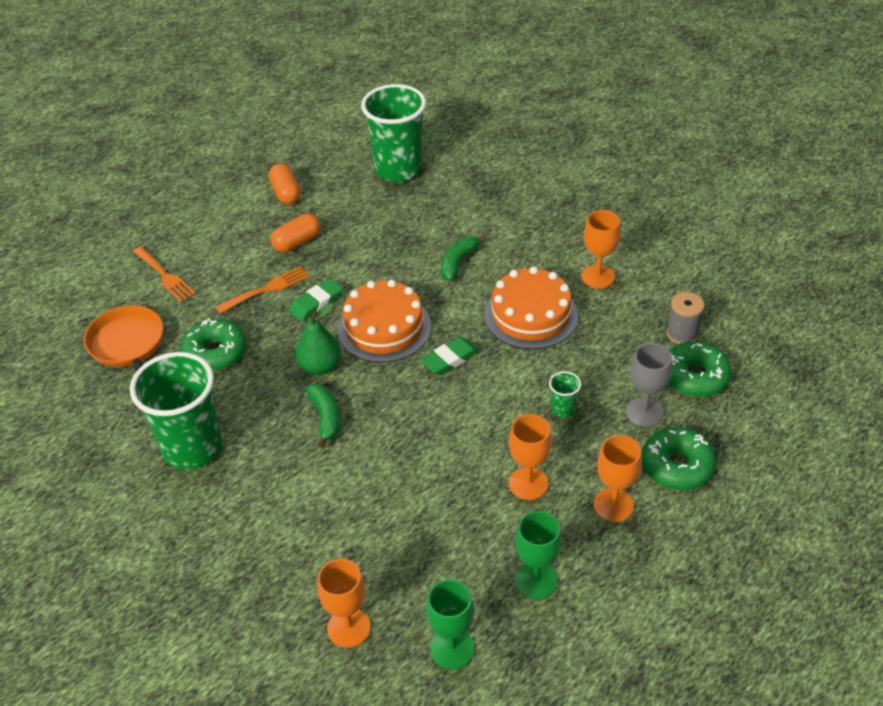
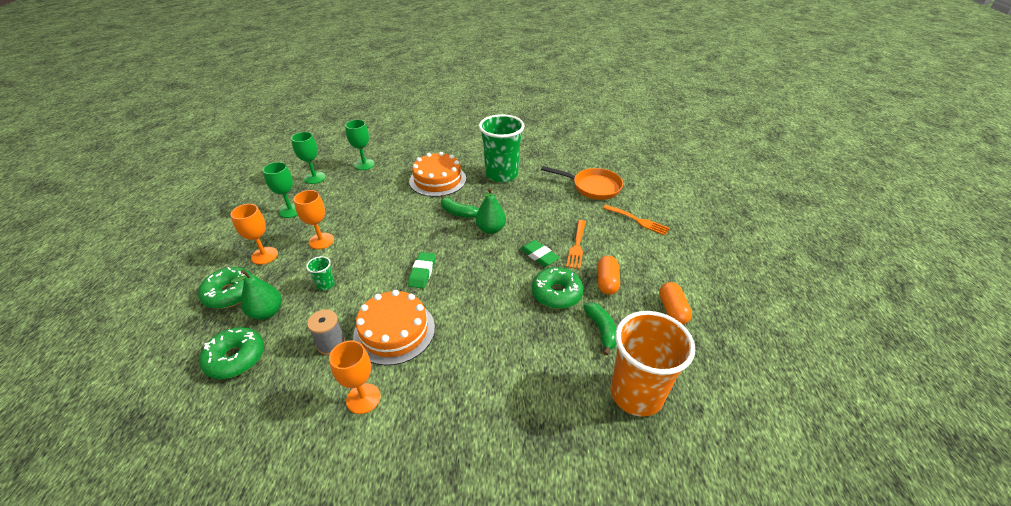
camera: 135 degrees right, 5 degrees down
(165, 276) = (638, 220): orange fork -> orange fork turned 150 degrees counterclockwise
(215, 353) = (551, 206): green donut -> green donut (556, 293)
(286, 193) = (672, 310): orange capsule -> orange capsule turned 60 degrees clockwise
(316, 303) = (539, 255): green eraser -> green eraser turned 45 degrees counterclockwise
(349, 628) = (364, 164): orange goblet -> green goblet
(384, 327) = (482, 266): orange cake -> orange cake (437, 180)
(398, 169) = (636, 394): green cup -> orange cup
(458, 262) = (485, 338): green banana -> green banana (601, 330)
(644, 412) = (267, 312): grey goblet -> green pear
(682, 334) = (259, 389): grey spool -> grey spool (331, 344)

